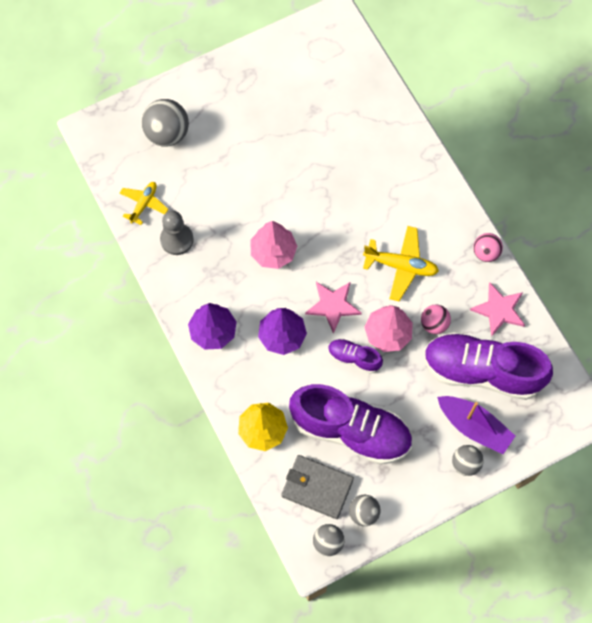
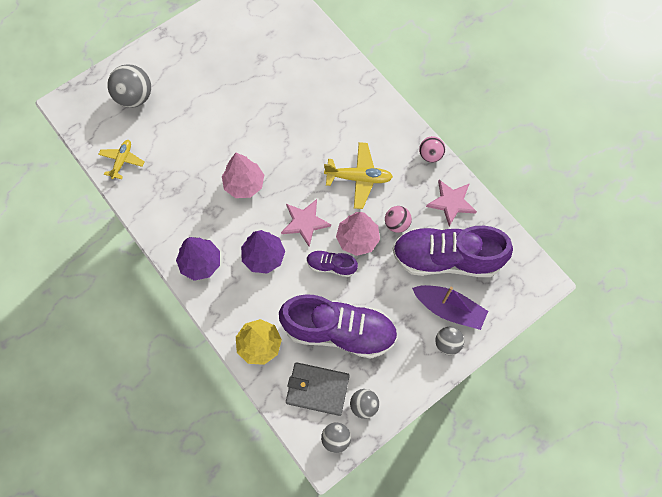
camera: 10 degrees left, 0 degrees up
(177, 239) = (156, 187): grey pawn -> none

